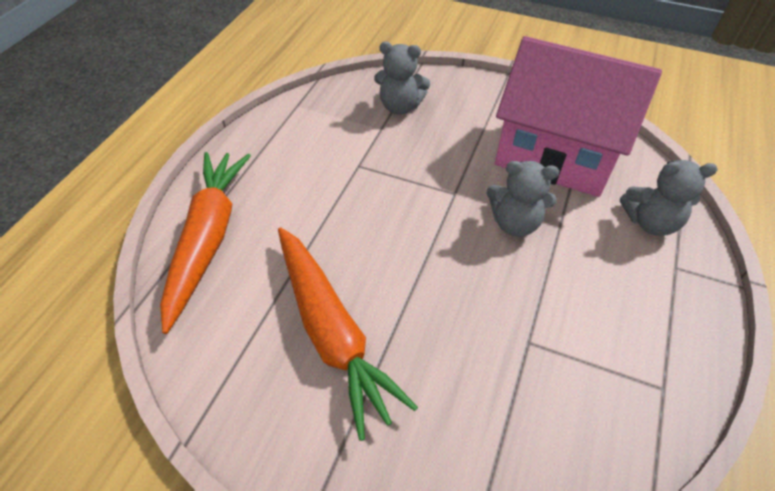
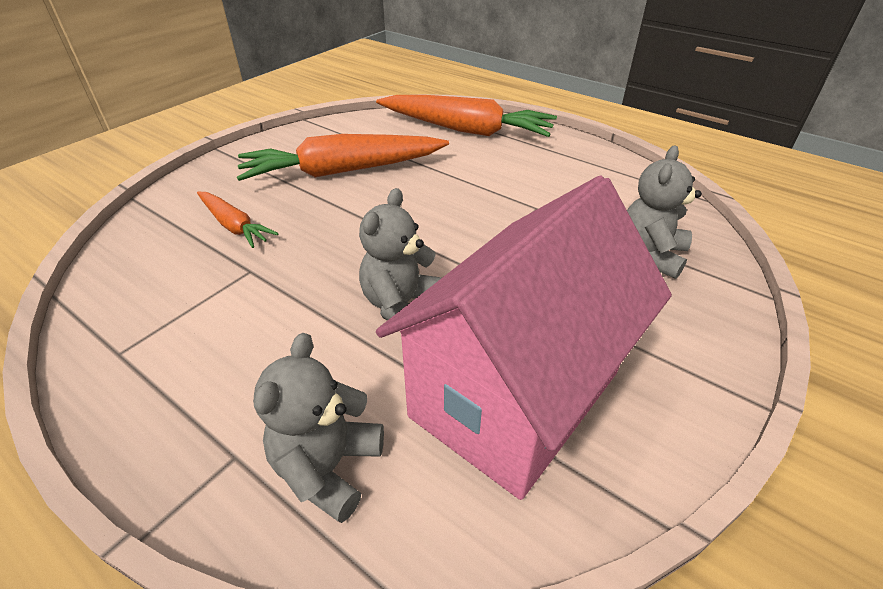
camera: 105 degrees right, 10 degrees down
(473, 394) = (234, 226): none -> orange carrot

